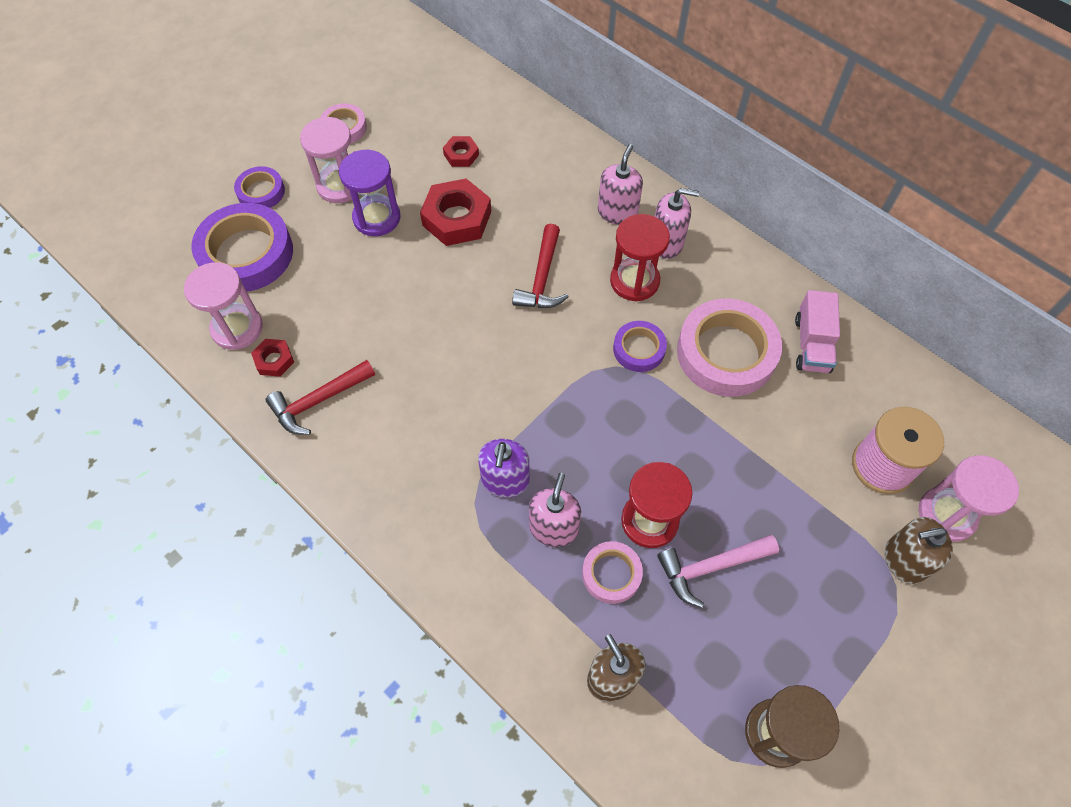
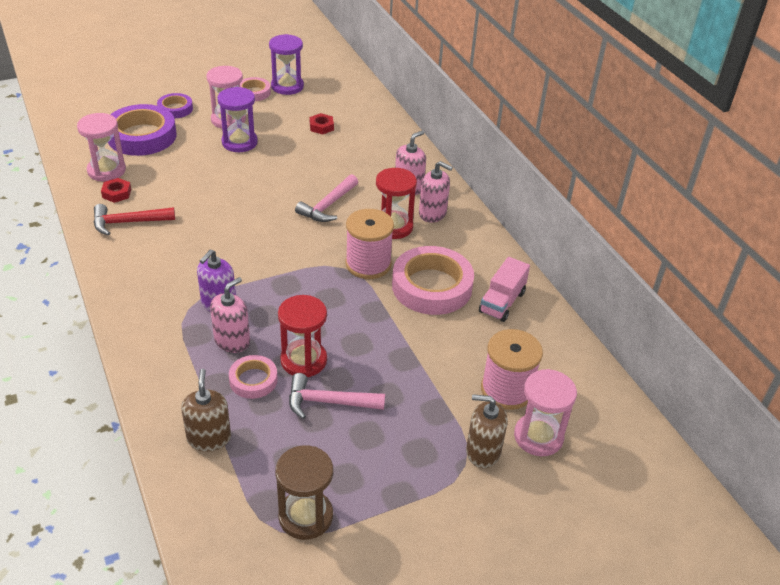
camera: 20 degrees right, 20 degrees down
(380, 103) = (287, 86): none -> purple hourglass
(457, 218) = (293, 158): red nut -> none
(542, 278) = (328, 206): red hammer -> pink hammer
(639, 349) = (368, 264): purple tape -> pink spool

